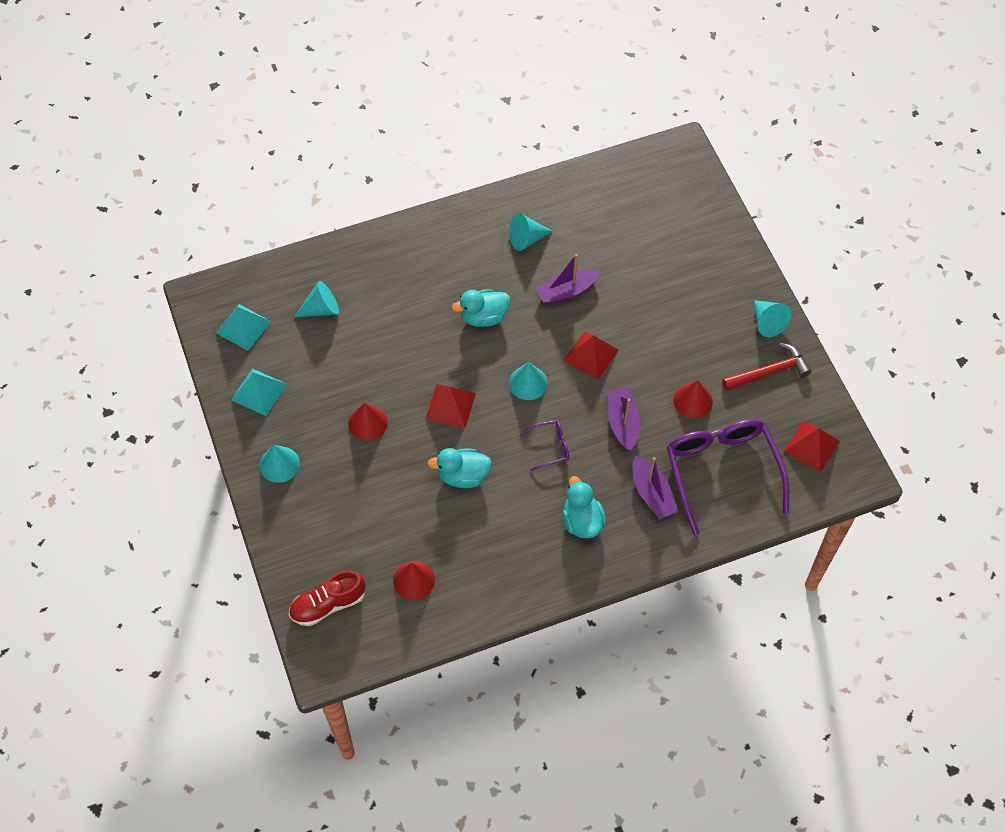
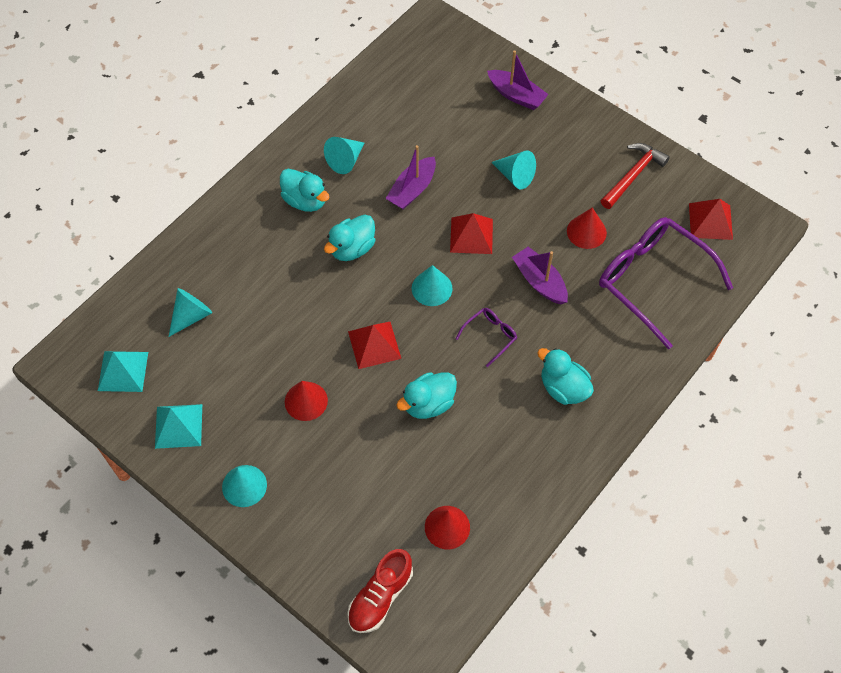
camera: 30 degrees left, 0 degrees up
(471, 258) = (305, 201): none -> turquoise duck
(652, 494) = (607, 331): purple boat -> purple boat (516, 95)
(767, 322) = (603, 134): turquoise cone -> turquoise cone (515, 176)

